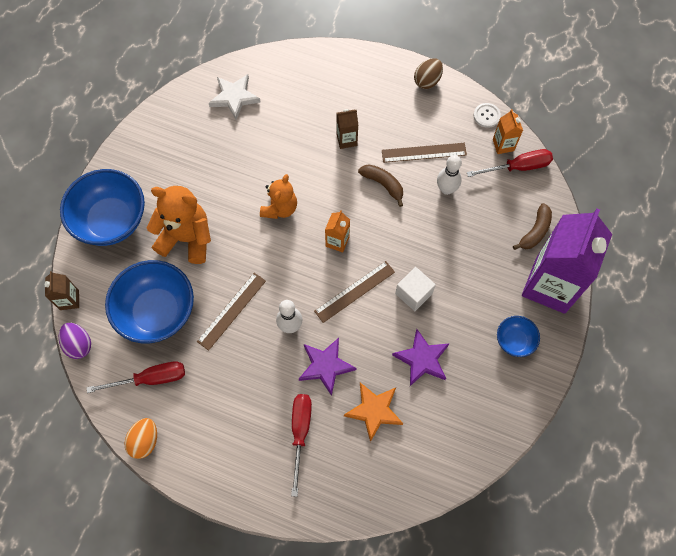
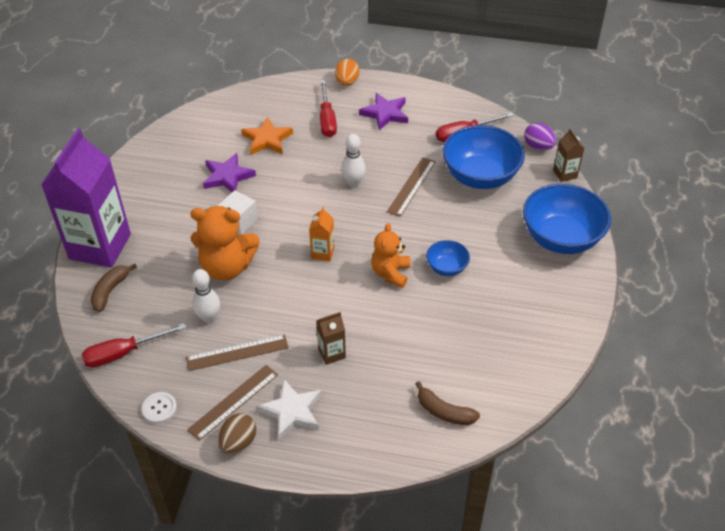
camera: 170 degrees right, 20 degrees down
(145, 441) = (452, 100): orange egg -> orange egg (347, 82)
(186, 238) = (477, 234): orange teddy bear -> orange teddy bear (227, 267)
(234, 97) = (482, 382): white star -> white star (292, 411)
(325, 366) = (314, 161): purple star -> purple star (385, 113)
(355, 291) = (297, 215): brown ruler -> brown ruler (233, 401)
(383, 184) = (281, 312): brown banana -> brown banana (444, 411)
(503, 145) = (140, 376): orange carton -> none
(514, 341) = (140, 200): blue bowl -> blue bowl (446, 268)

